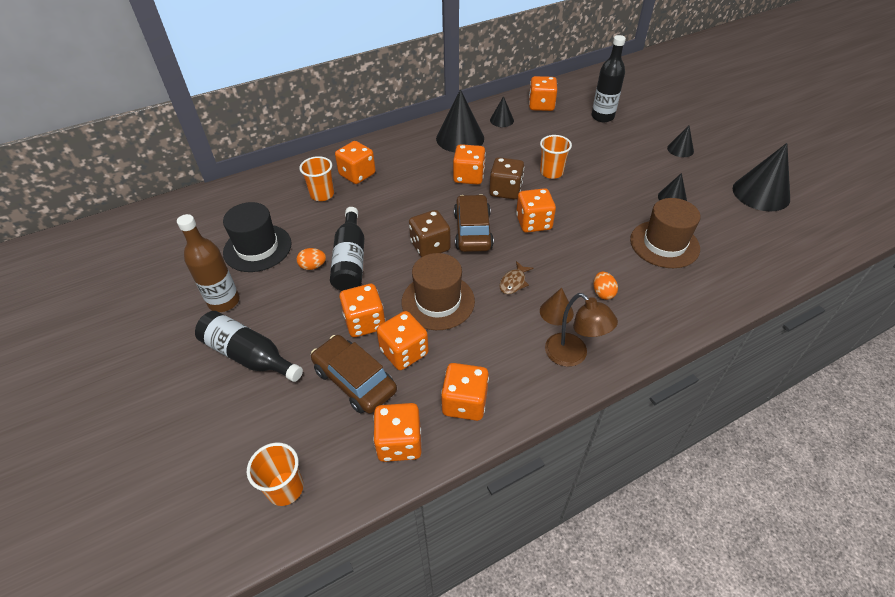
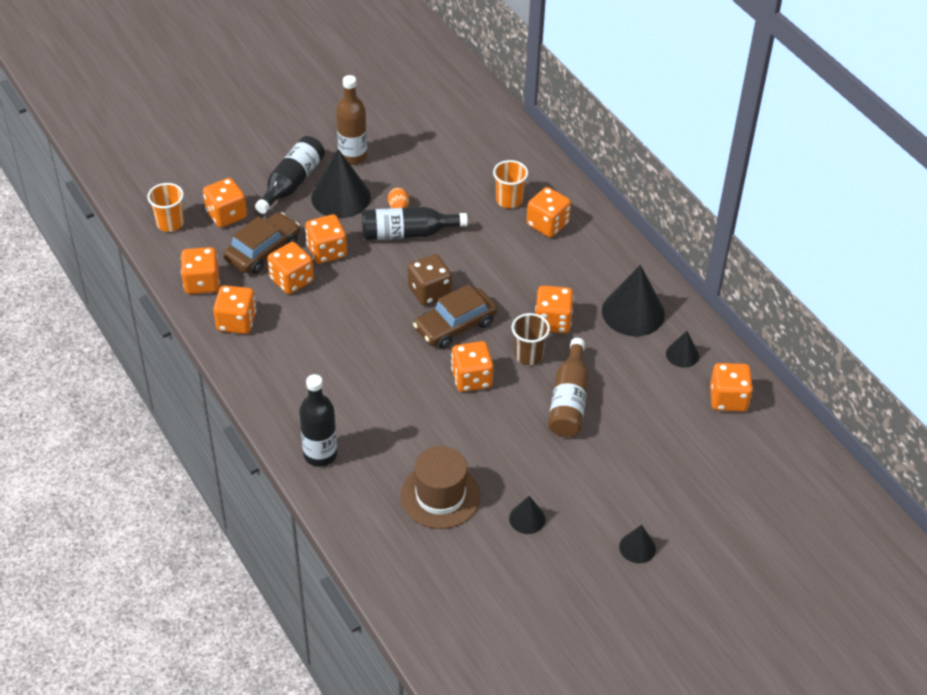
camera: 85 degrees right, 0 degrees up
(257, 248) = (423, 165): black hat -> none
(285, 421) = (226, 215): none -> orange dice
(438, 301) = (352, 301): brown hat -> none
(472, 231) = (455, 326): brown car -> brown car turned 150 degrees clockwise
(505, 190) = (528, 355): brown dice -> brown cup
(513, 282) = (378, 358): brown fish -> none
(551, 172) = (569, 400): orange cup -> brown bottle
(556, 312) = (337, 390): brown cone -> none
(572, 356) = (283, 398): brown lamp -> none
(602, 117) = (709, 467): black bottle -> black bottle (320, 454)
(603, 293) = (363, 430): orange egg -> none
(761, 193) = (544, 620): black cone -> black cone (340, 197)

